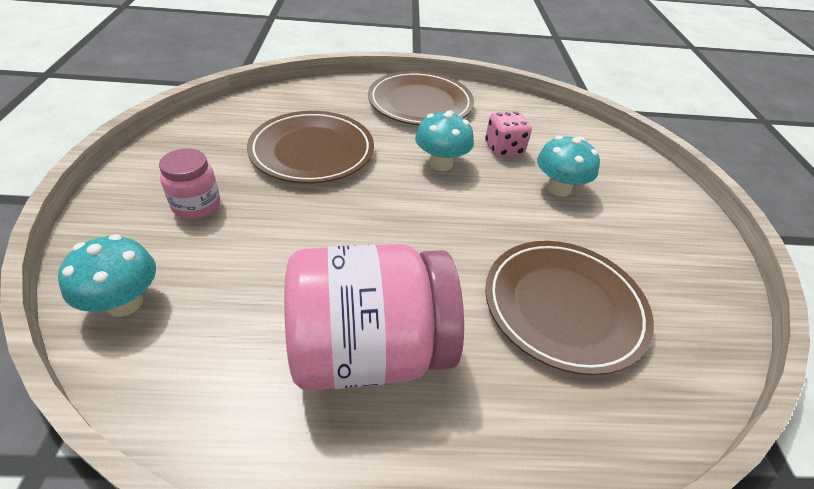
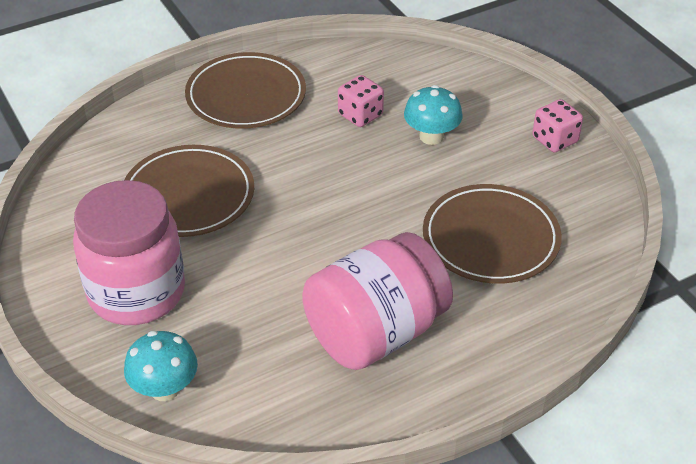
camera: 25 degrees left, 0 degrees up
(196, 205) = (136, 292): pink jar -> pink jar, size x2.08
(441, 163) = (315, 156): turquoise mushroom -> none
(687, 240) = (555, 140): none -> pink dice

